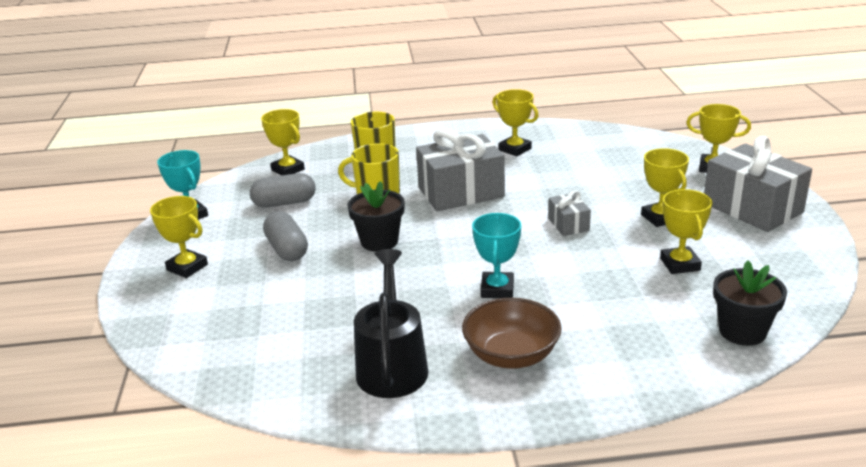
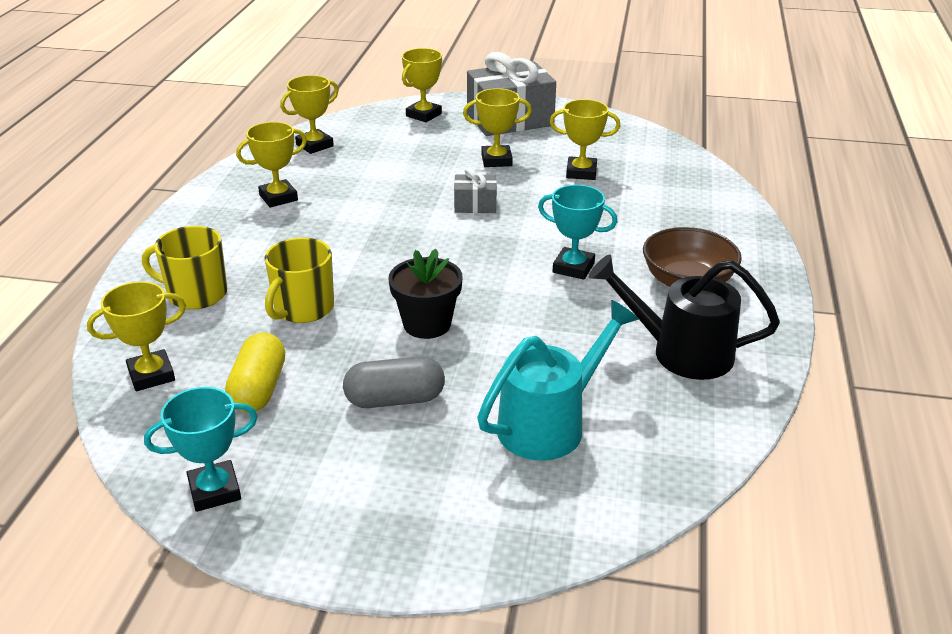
camera: 75 degrees left, 5 degrees up
(187, 267) = (381, 501): yellow trophy -> yellow trophy (314, 145)
(277, 315) = (551, 423): none -> turquoise watering can
(284, 203) = (259, 389): grey capsule -> yellow capsule
(461, 192) = (352, 250): grey gift -> none
(742, 331) = (691, 175): black flower pot -> none

